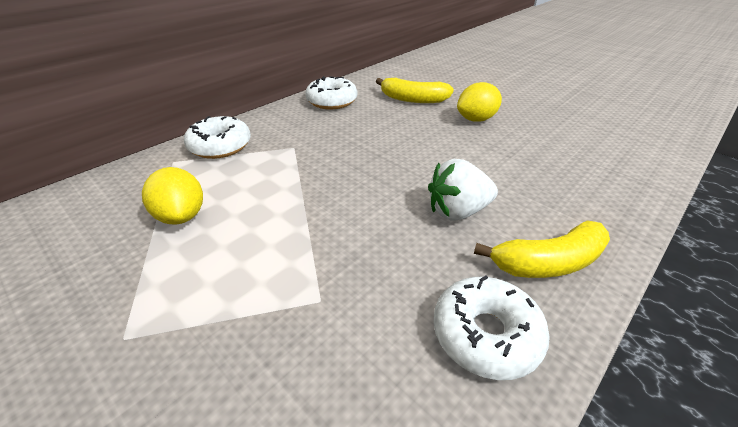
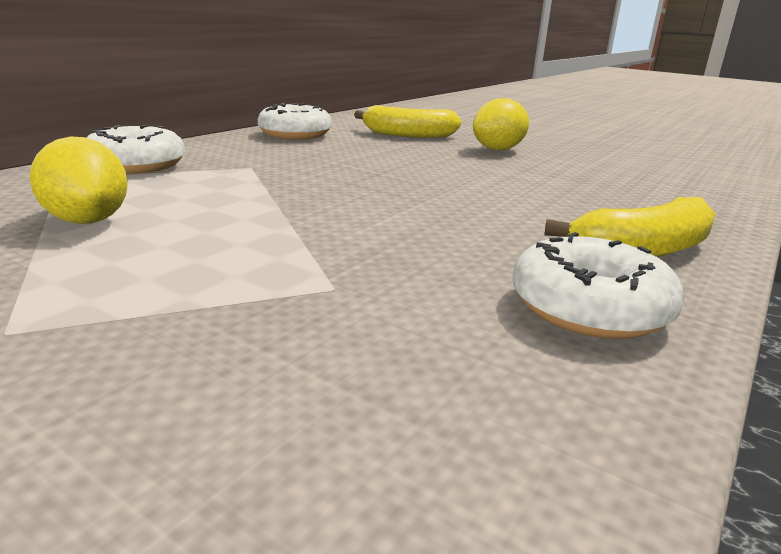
camera: 10 degrees left, 15 degrees down
(457, 211) = (504, 214): white strawberry -> none

